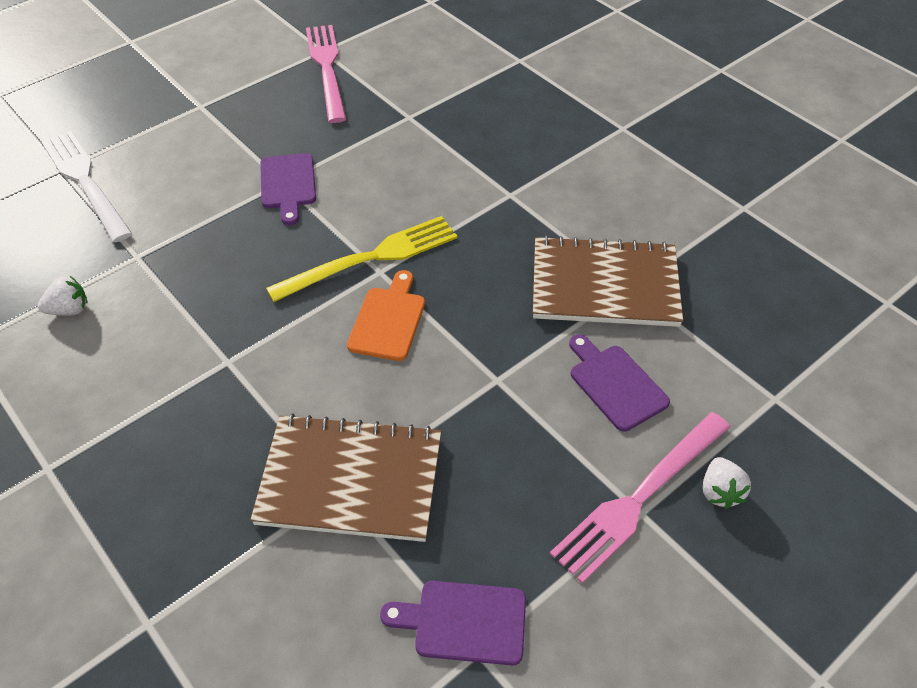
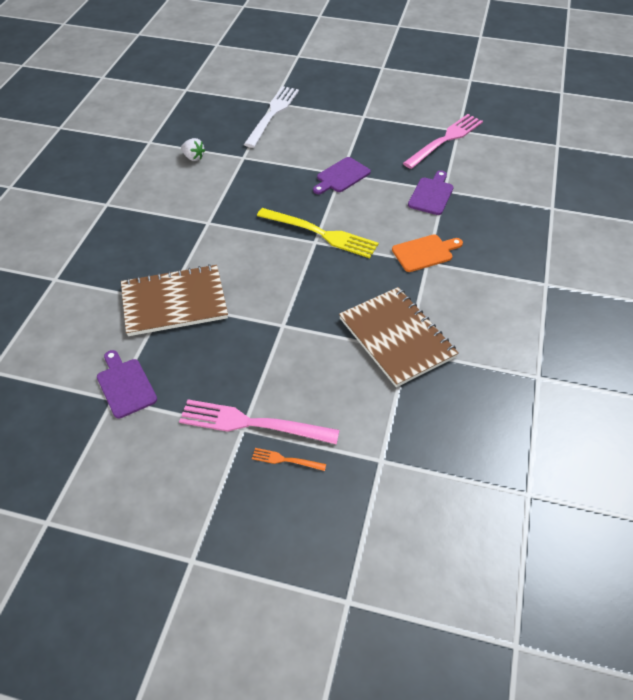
camera: 55 degrees right, 0 degrees up
(350, 480) = (174, 302): brown notebook -> brown notebook turned 75 degrees counterclockwise
(388, 320) = (285, 263): orange cutting board -> orange cutting board (425, 253)
(615, 384) = (324, 377): purple cutting board -> purple cutting board (431, 195)
(720, 492) = (285, 460): white strawberry -> orange fork

